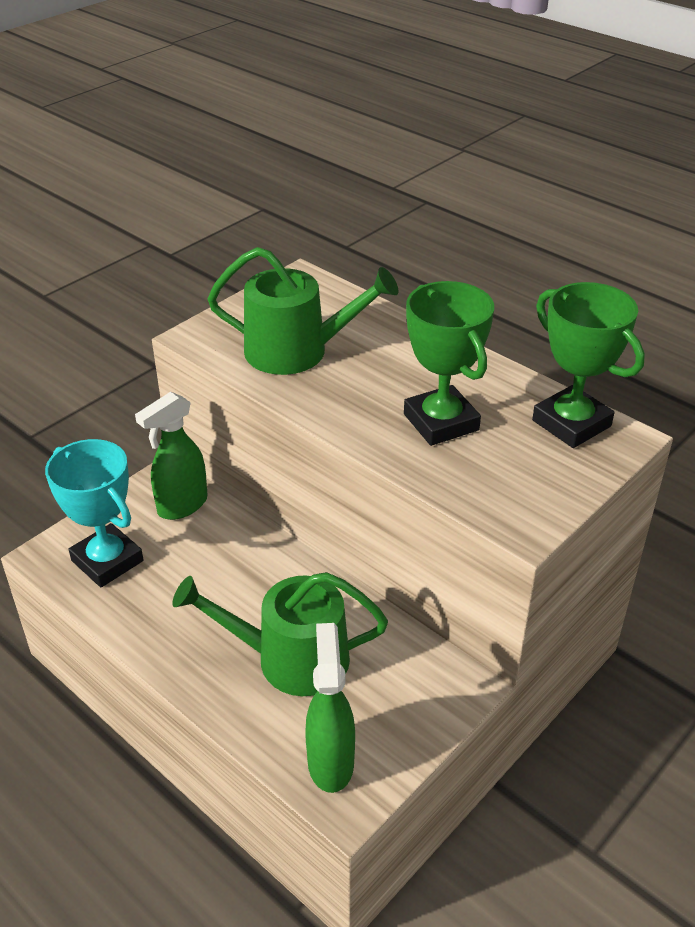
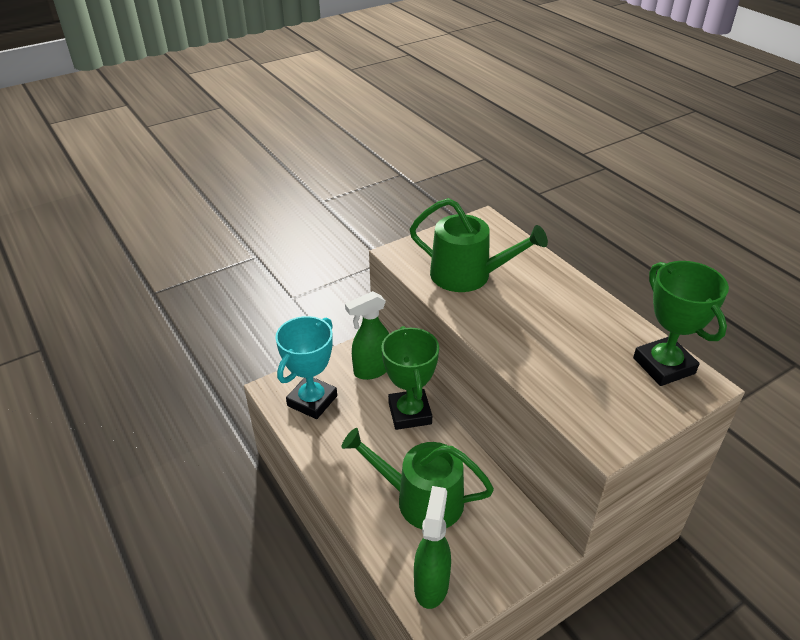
camera: 15 degrees right, 0 degrees up
(107, 561) = (312, 401): turquoise trophy -> turquoise trophy turned 60 degrees clockwise
(441, 422) = (561, 347): green trophy -> green trophy (409, 413)

